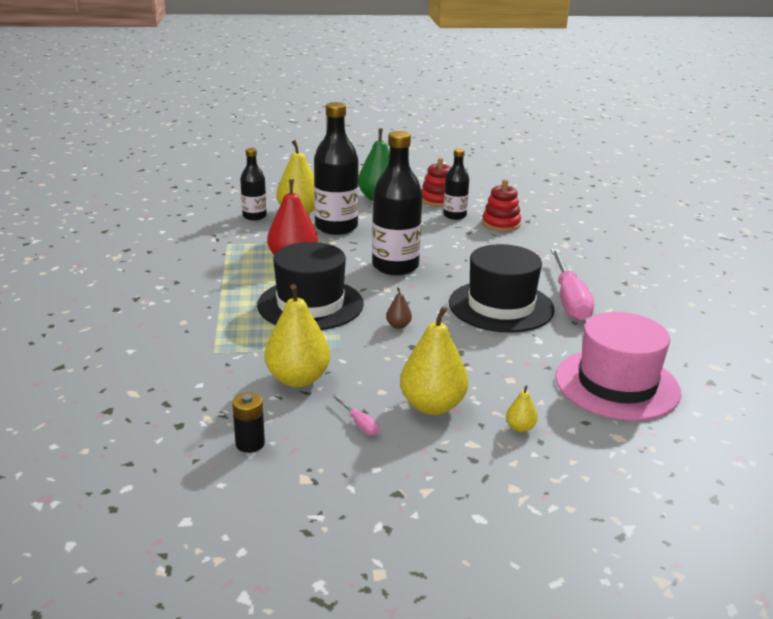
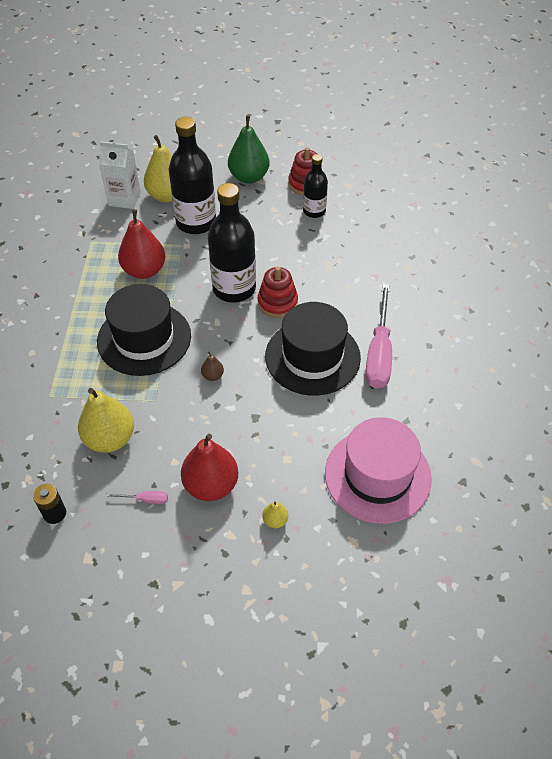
camera: 10 degrees right, 25 degrees up
(254, 216) = (124, 199): black bottle -> white carton
(359, 423) = (145, 499): pink screwdriver -> pink screwdriver turned 60 degrees counterclockwise
(432, 406) = (211, 485): yellow pear -> red pear
(501, 224) = (355, 229): red stacking toy -> red stacking toy (277, 303)

